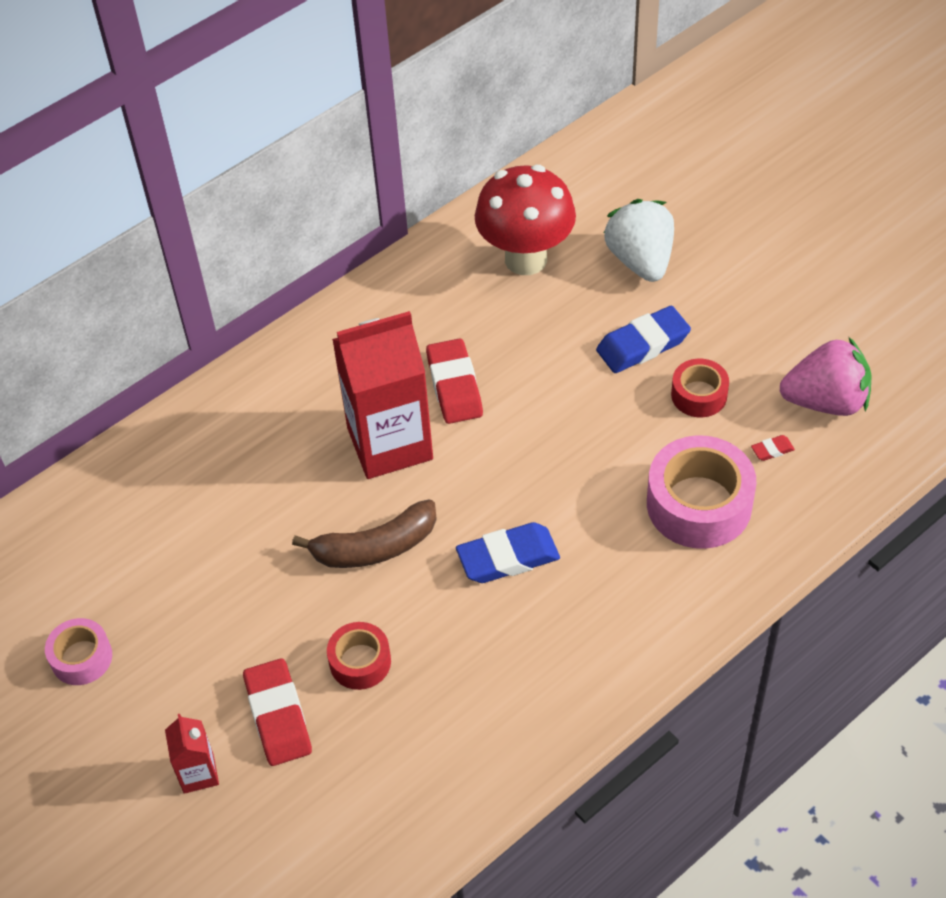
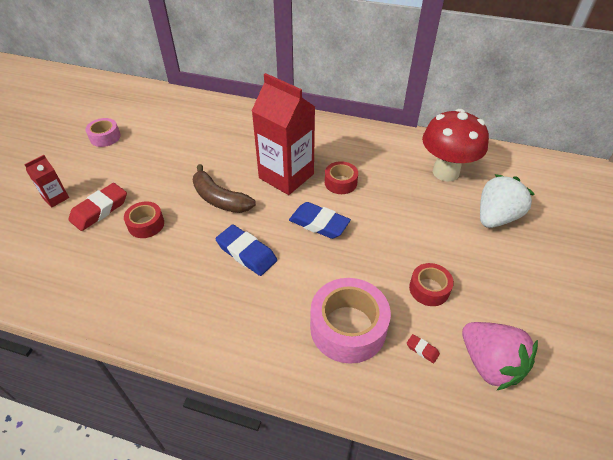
camera: 55 degrees right, 5 degrees down
(454, 386) = (340, 182): red eraser -> red tape
(643, 344) = (439, 245): blue eraser -> blue eraser (319, 223)

